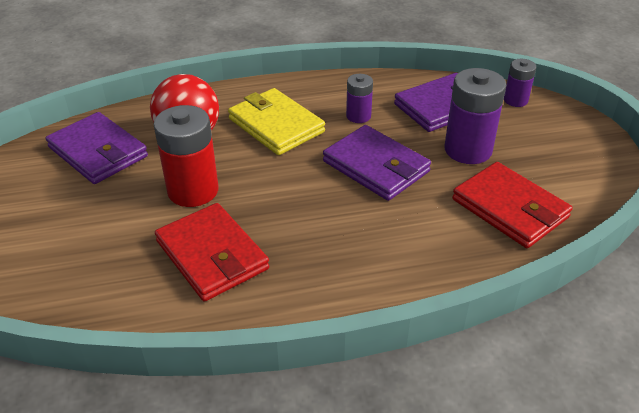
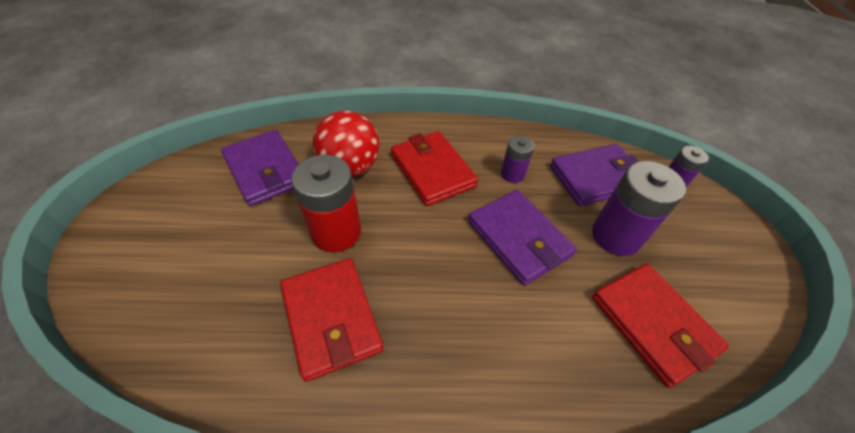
camera: 10 degrees right, 10 degrees up
(276, 125) = (432, 170): yellow wallet -> red wallet

